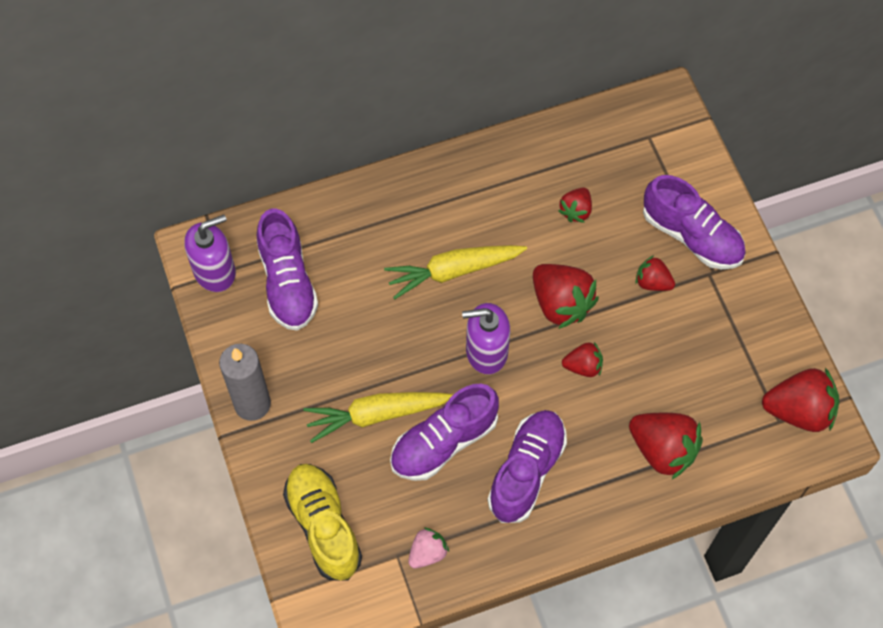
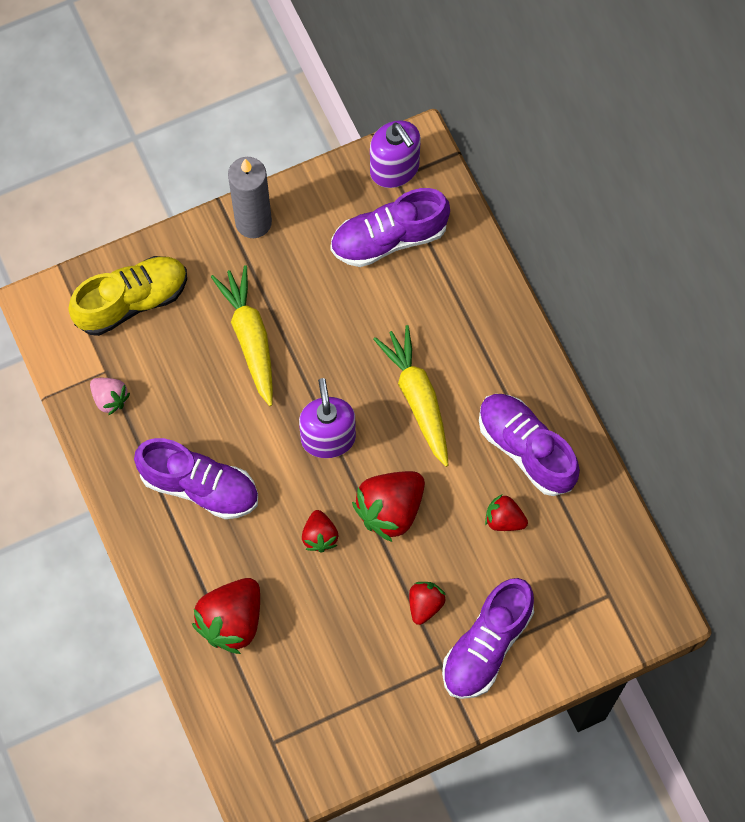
camera: 85 degrees right, 5 degrees up
(444, 442) = (226, 404): purple shoe -> purple shoe (526, 449)
(798, 410) = (286, 763): red strawberry -> none

